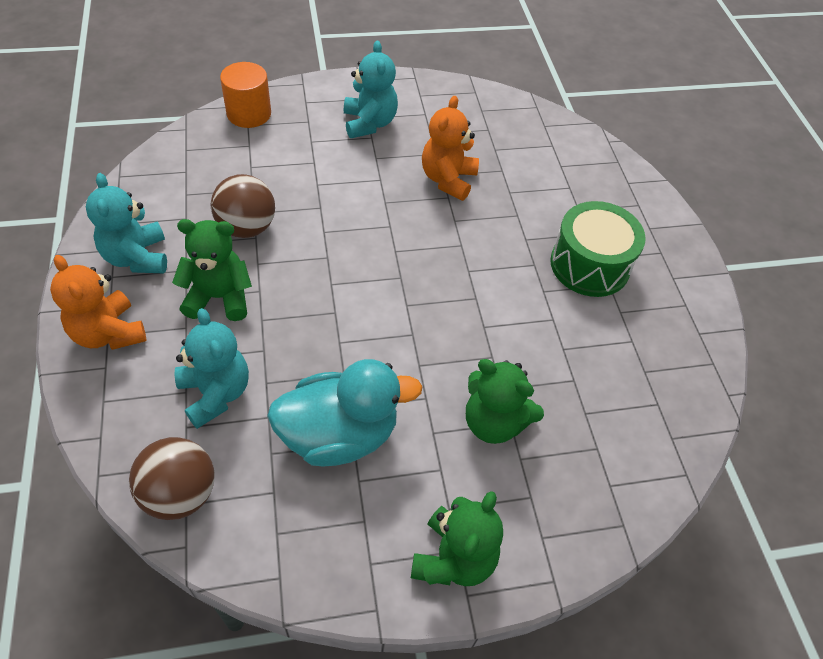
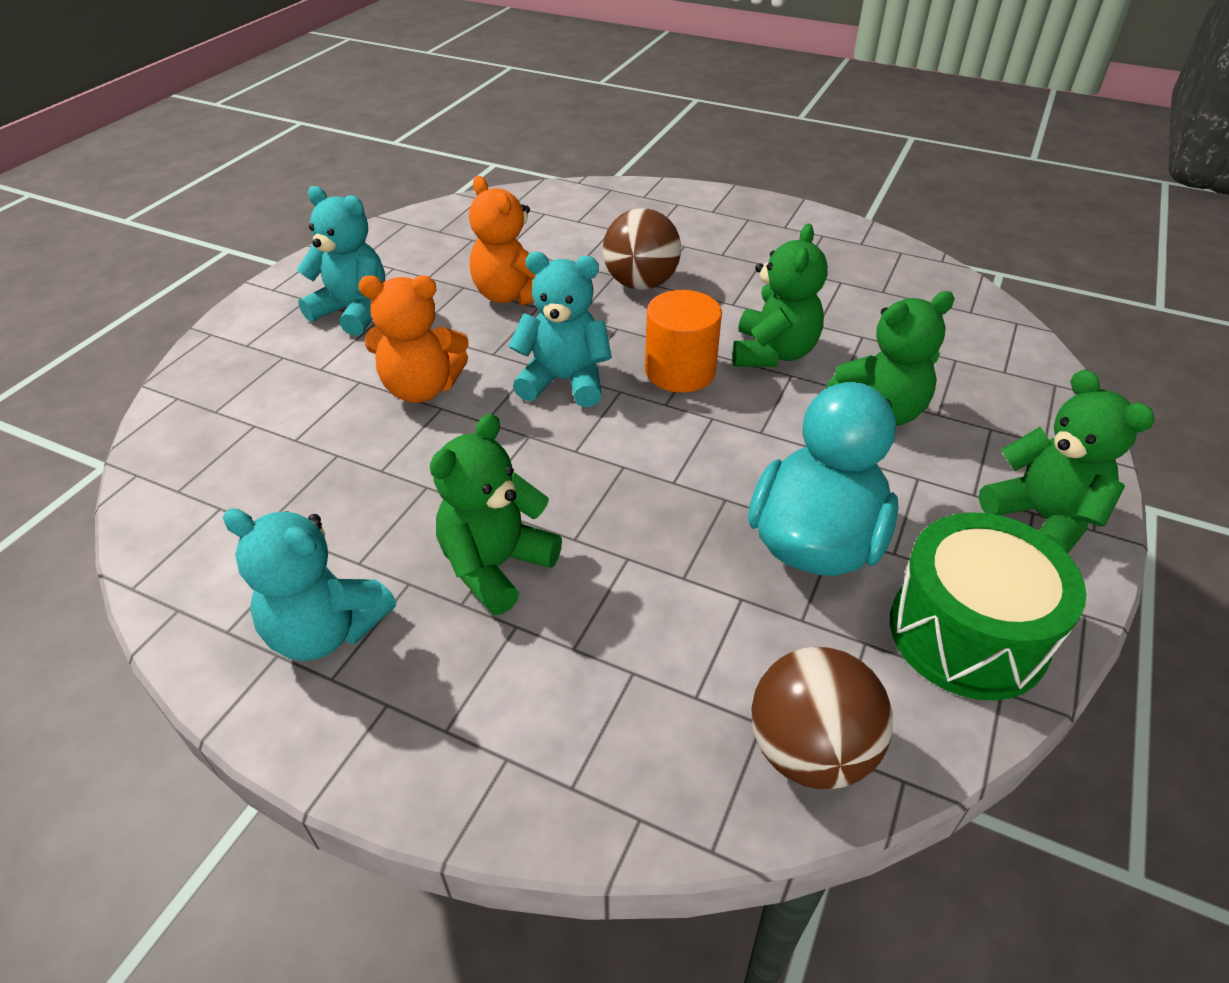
camera: 50 degrees left, 10 degrees down
(108, 333) = (442, 727): orange teddy bear -> orange teddy bear (421, 388)
(215, 393) = (662, 638): turquoise teddy bear -> turquoise teddy bear (564, 381)
(247, 227) = (400, 487): brown ball -> brown ball (641, 283)
(249, 114) = (196, 401): orange cylinder -> orange cylinder (680, 371)
(507, 337) = (773, 353): none -> green teddy bear
(589, 265) = (725, 262): green drum -> green drum (967, 633)

